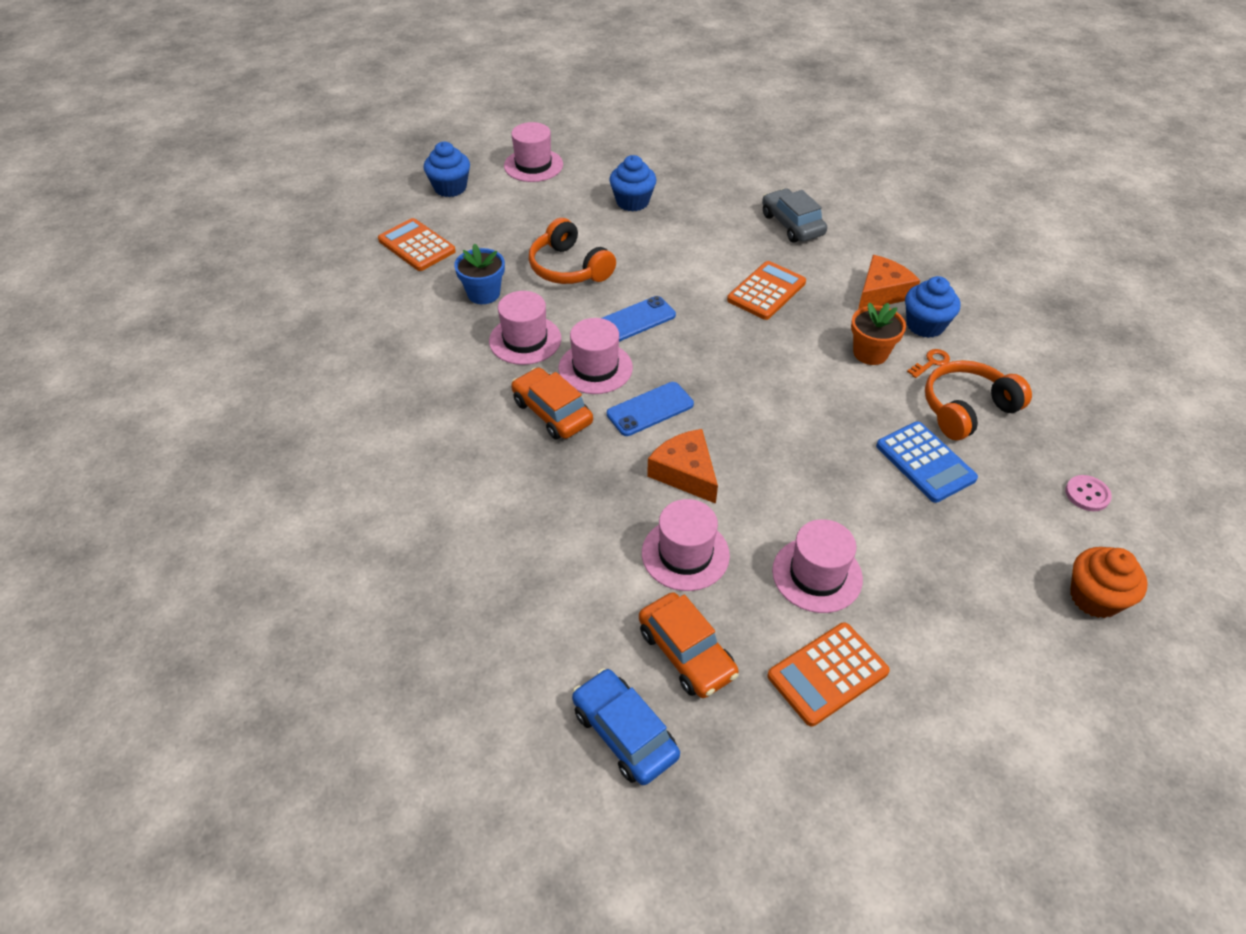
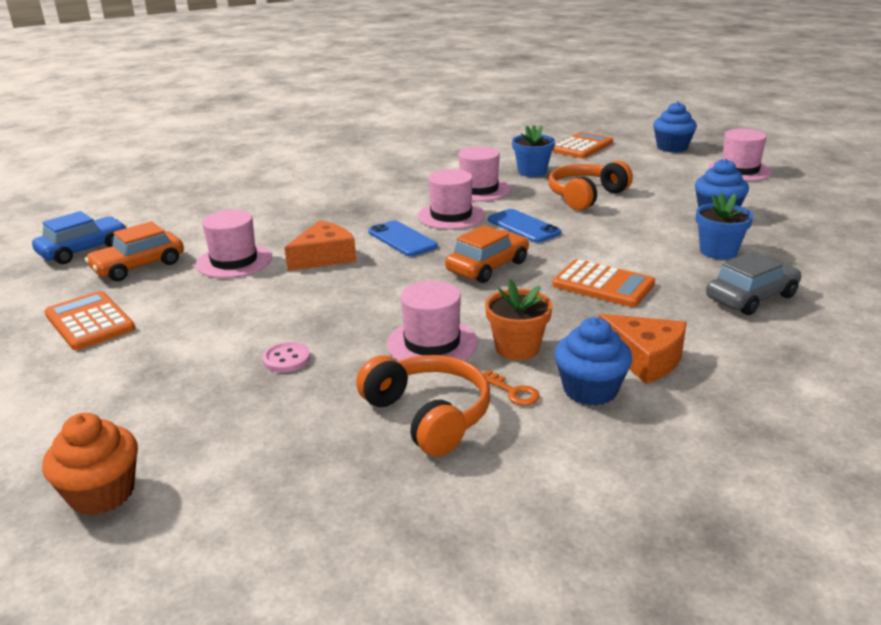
camera: 85 degrees right, 20 degrees down
(552, 412) = (394, 205): orange car -> orange car (487, 267)
(711, 220) = (718, 251): none -> blue flower pot
(817, 575) = (195, 317): pink hat -> pink hat (432, 343)
(925, 462) = (334, 380): blue calculator -> none
(1087, 494) = (270, 510): pink button -> pink button (286, 359)

